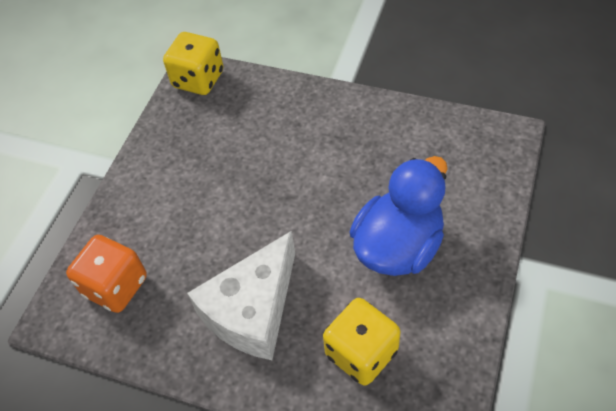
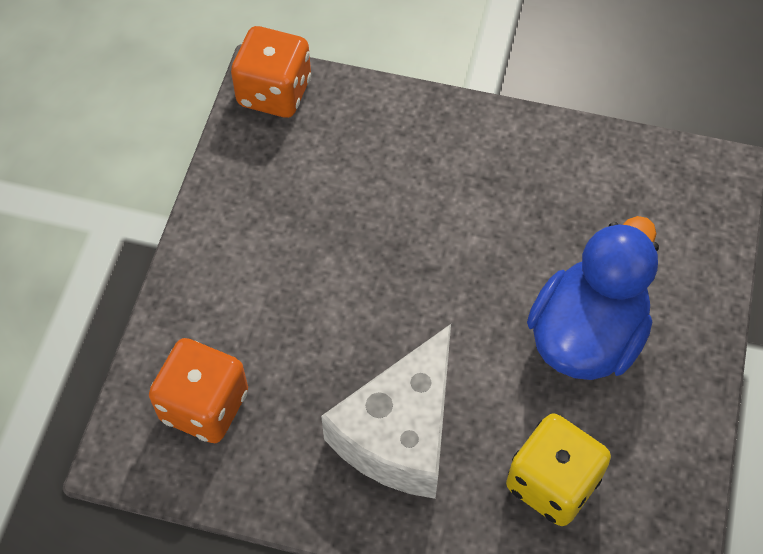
camera: 10 degrees left, 5 degrees up
(198, 79) = (274, 93): yellow dice -> orange dice

